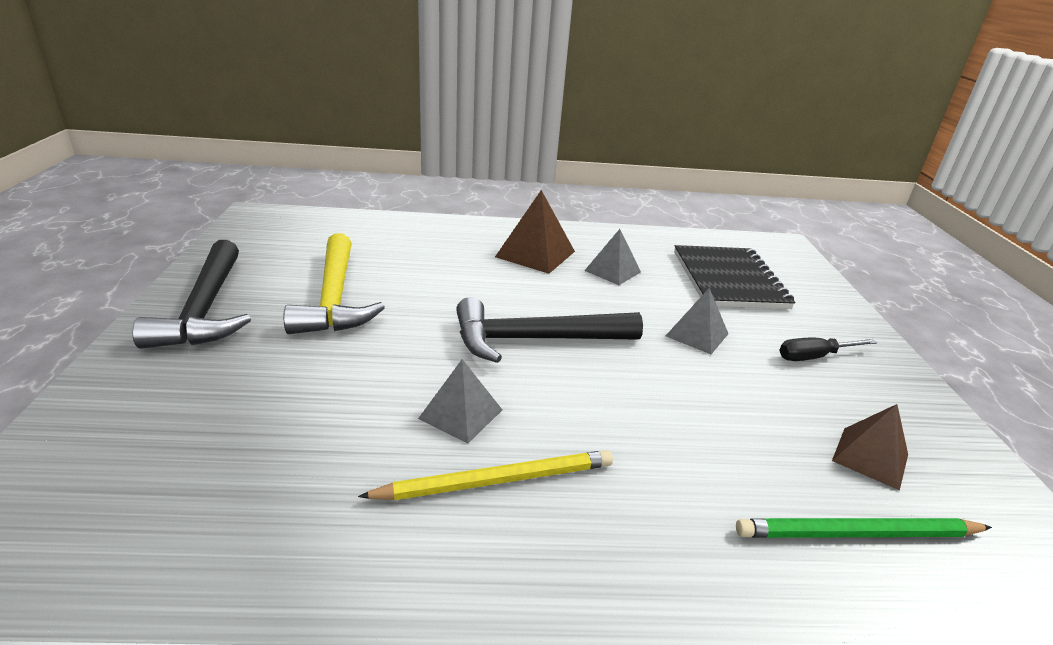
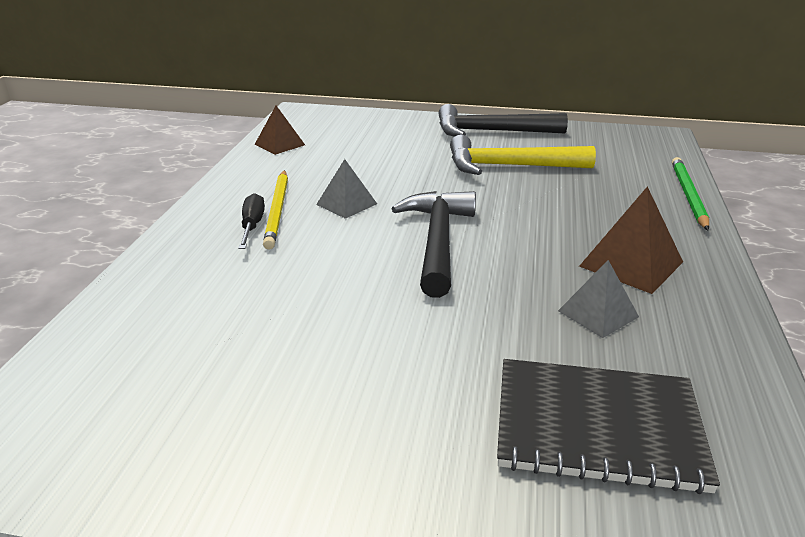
camera: 105 degrees right, 0 degrees up
(697, 334) = (435, 343): grey pyramid -> none
(814, 357) = (367, 435): black screwdriver -> black screwdriver (252, 225)
(859, 534) = (128, 344): green pencil -> green pencil (688, 195)
(870, 457) = (189, 395): brown pyramid -> brown pyramid (279, 144)

